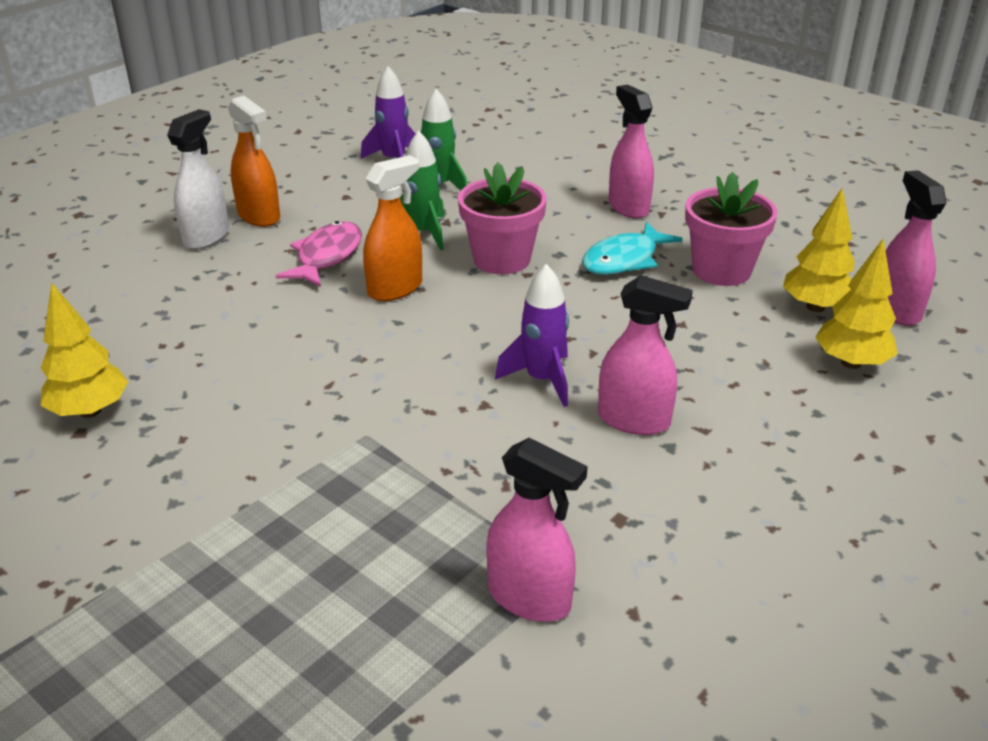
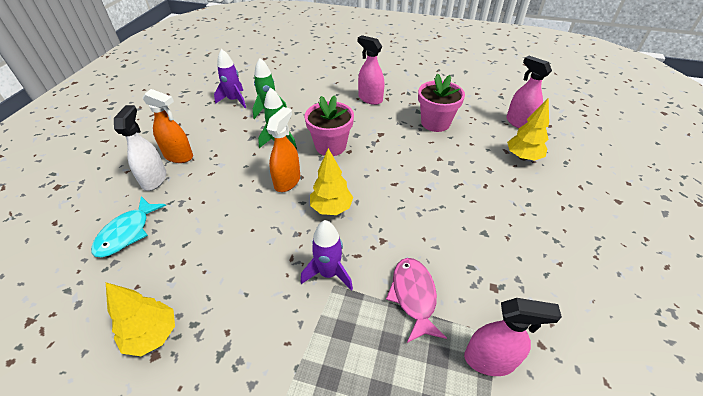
camera: 25 degrees left, 10 degrees up
(327, 257) = (236, 172): pink fish -> pink fish (414, 296)
(542, 380) = (400, 214): purple rocket -> purple rocket (329, 273)
(624, 260) = (389, 129): turquoise fish -> turquoise fish (127, 233)
(634, 420) = (458, 223): pink spray bottle -> none
(815, 307) = (487, 131): yellow tree -> yellow tree (331, 208)

